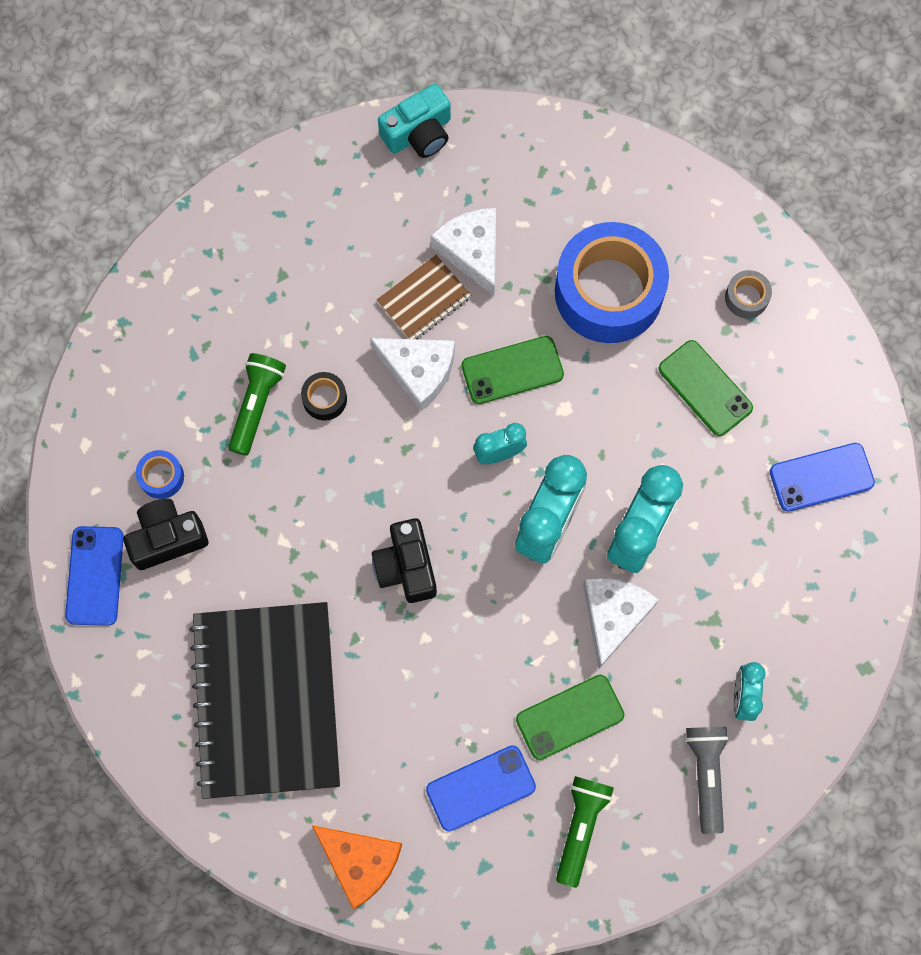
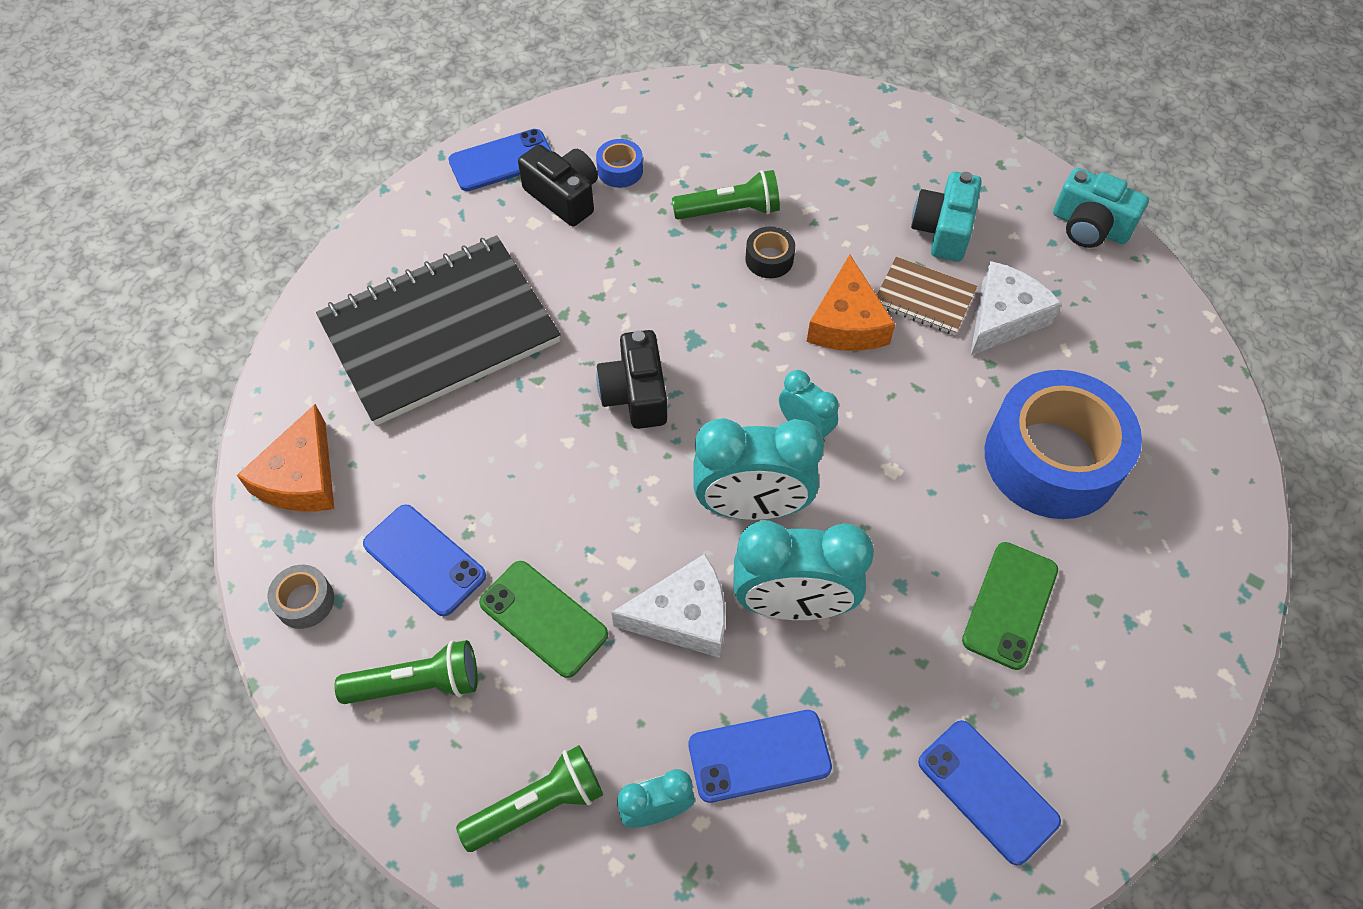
camera: 65 degrees right, 15 degrees down
(365, 246) = (943, 230): none -> turquoise camera
(406, 567) = (635, 394): black camera -> black camera turned 60 degrees counterclockwise
(418, 371) = (847, 323): white cheese -> orange cheese
(512, 370) = (902, 404): green phone -> none
(706, 775) = (537, 805): grey flashlight -> green flashlight
(736, 611) = (759, 756): none -> blue phone
(746, 297) = (1149, 605): grey tape -> grey tape (305, 601)

